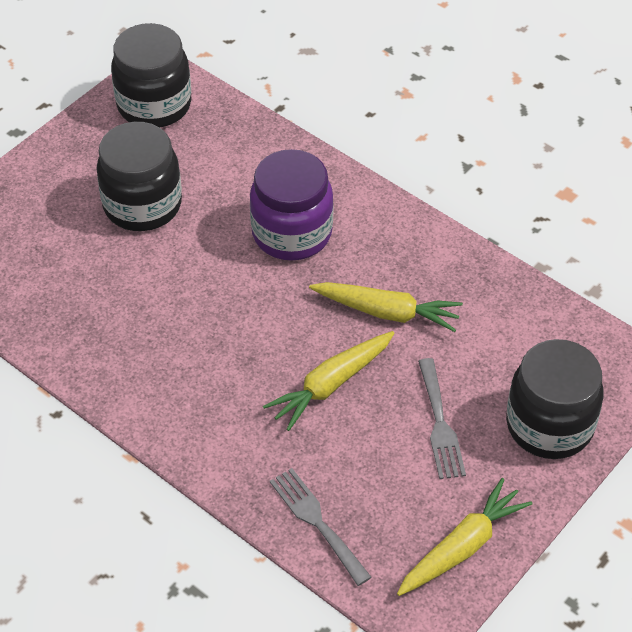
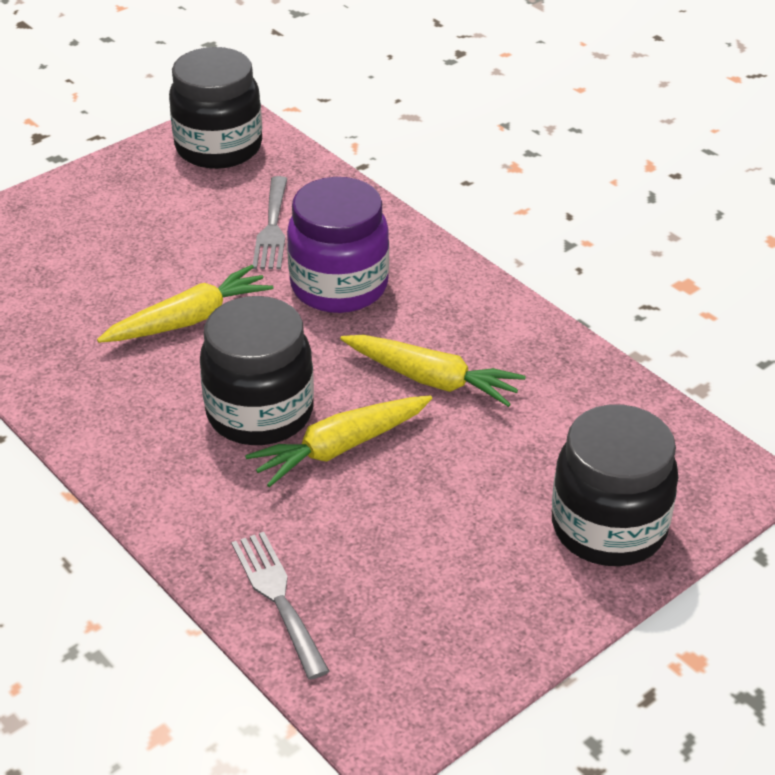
camera: 10 degrees right, 10 degrees down
(142, 205) = (173, 240): black jar -> black jar (260, 413)
(440, 424) = (466, 508): grey fork -> grey fork (272, 228)
(462, 547) = (459, 653): yellow carrot -> yellow carrot (189, 320)

